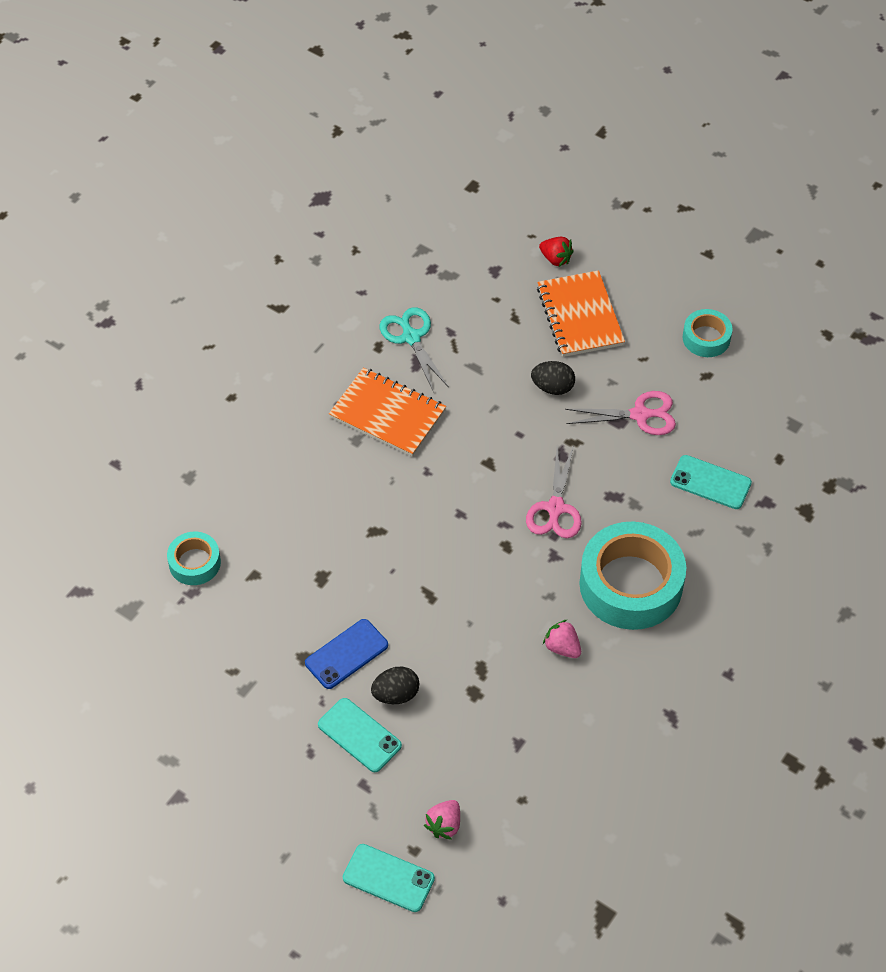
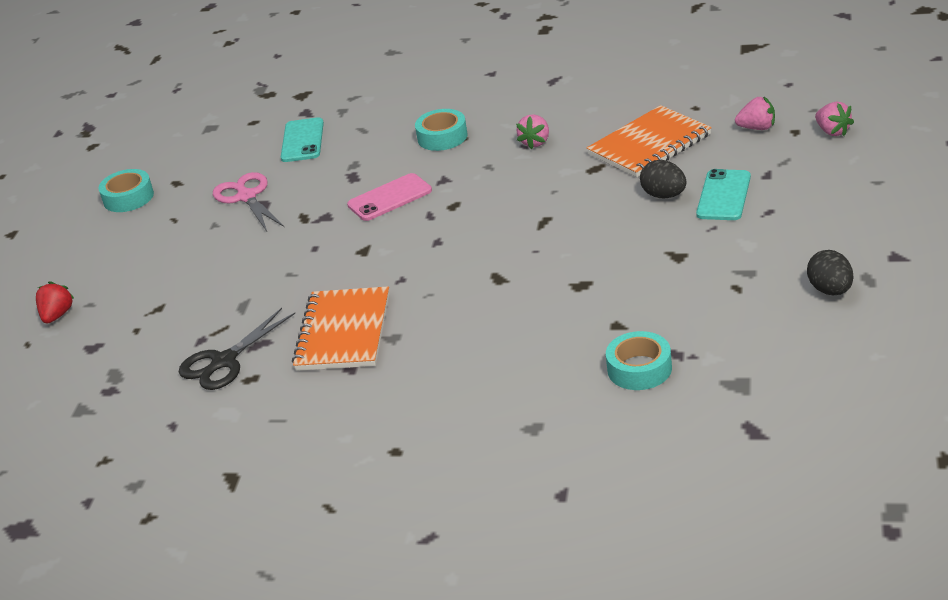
camera: 110 degrees left, 20 degrees down
(346, 654) = (650, 236): blue phone -> none
(388, 878) = (832, 131): turquoise phone -> pink strawberry
(411, 337) = (224, 361): turquoise scissors -> black scissors
(552, 387) = (242, 252): black egg -> black egg (830, 290)
(555, 508) = (389, 198): pink scissors -> pink phone
(580, 316) = (135, 272): orange notebook -> orange notebook (649, 145)
(630, 584) = (442, 137): turquoise tape -> turquoise tape, size x0.50

